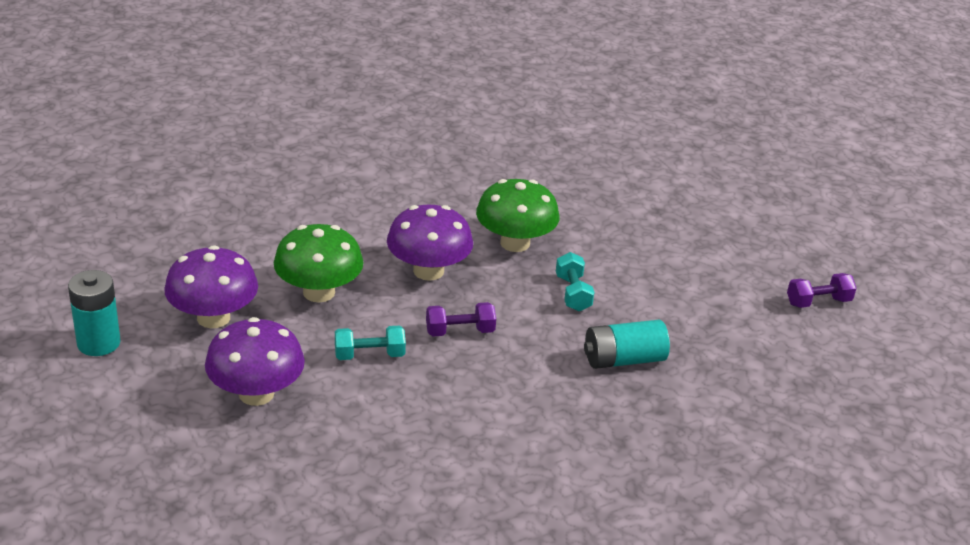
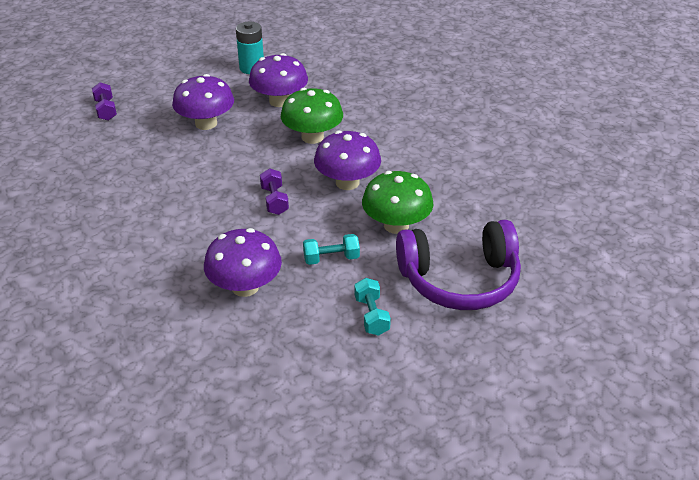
camera: 90 degrees right, 5 degrees up
(369, 355) = (245, 162): turquoise dumbbell -> turquoise dumbbell (371, 315)
(605, 213) = (459, 280): none -> purple headphones
(623, 360) = (245, 287): turquoise battery -> purple mushroom
(818, 302) = (345, 434): purple dumbbell -> purple dumbbell (106, 110)

